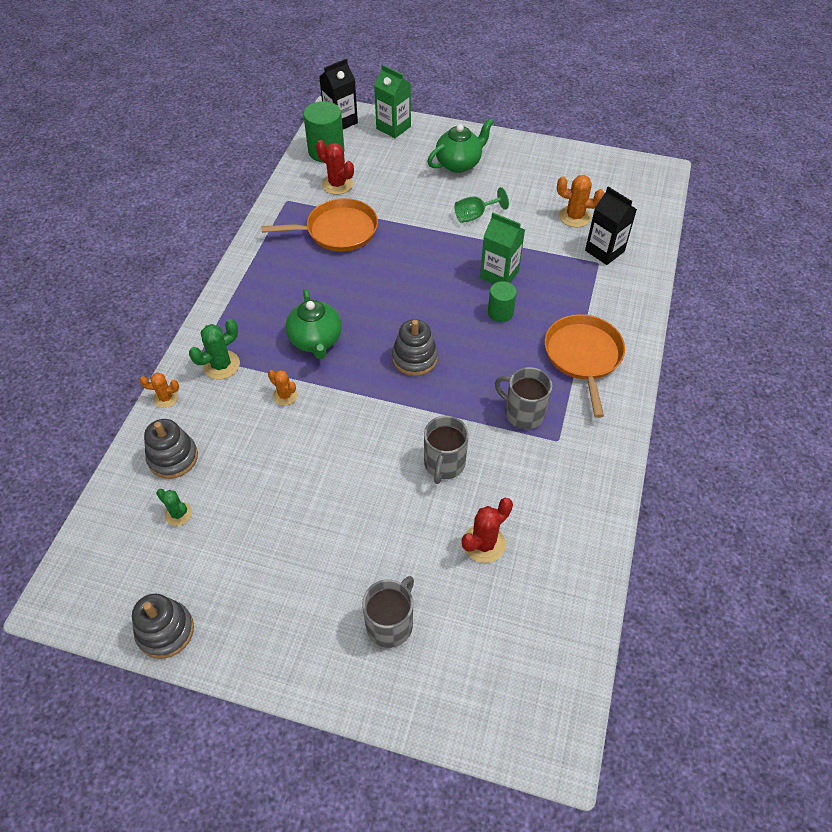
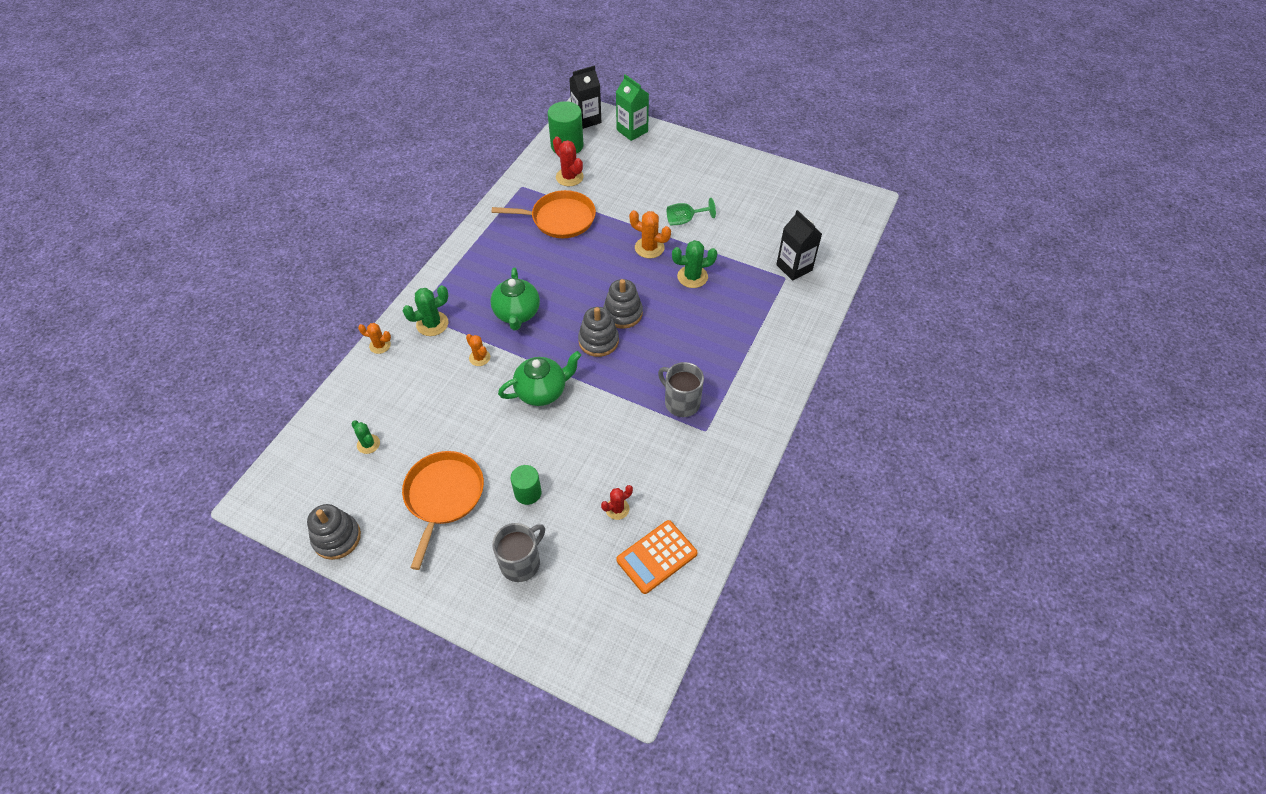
camera: 10 degrees right, 0 degrees up
(173, 458) = (374, 397): grey stacking toy -> grey stacking toy (623, 313)
(444, 464) = (600, 436): grey mug -> none
(459, 164) = (683, 171): green teapot -> green teapot (542, 391)
(484, 543) = (617, 509): red cactus -> red cactus, size x0.64
(499, 275) = (692, 277): green carton -> green cactus
(500, 313) = (684, 311): green cylinder -> green cylinder (528, 493)
(542, 591) = (657, 557): none -> orange calculator
(575, 216) = (775, 232): orange cactus -> orange cactus (649, 248)
(583, 356) = (748, 360): orange pan -> orange pan (443, 496)

